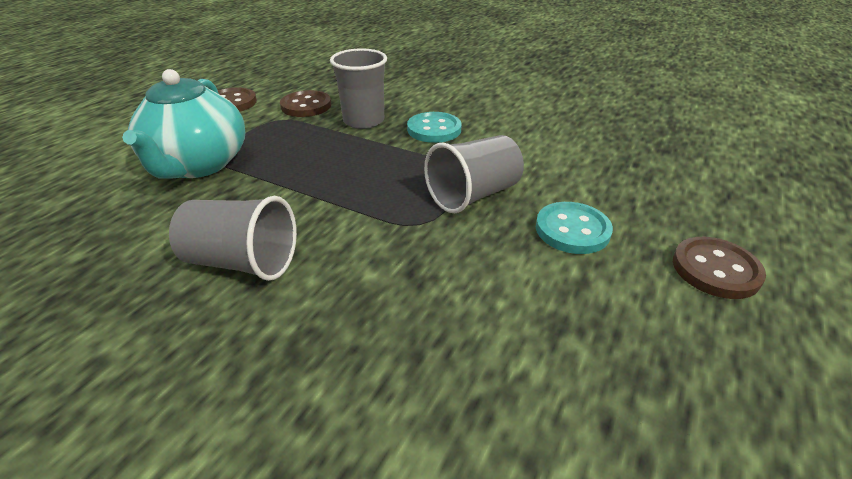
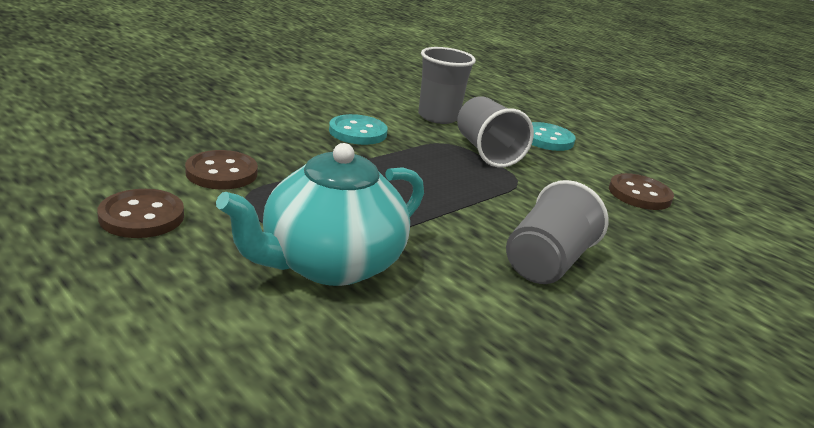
camera: 75 degrees left, 10 degrees down
(198, 165) = (330, 264): turquoise teapot -> turquoise teapot turned 120 degrees clockwise
(364, 121) = (303, 154): grey cup -> grey cup (438, 117)
(715, 269) = (597, 122): brown button -> brown button (639, 194)

